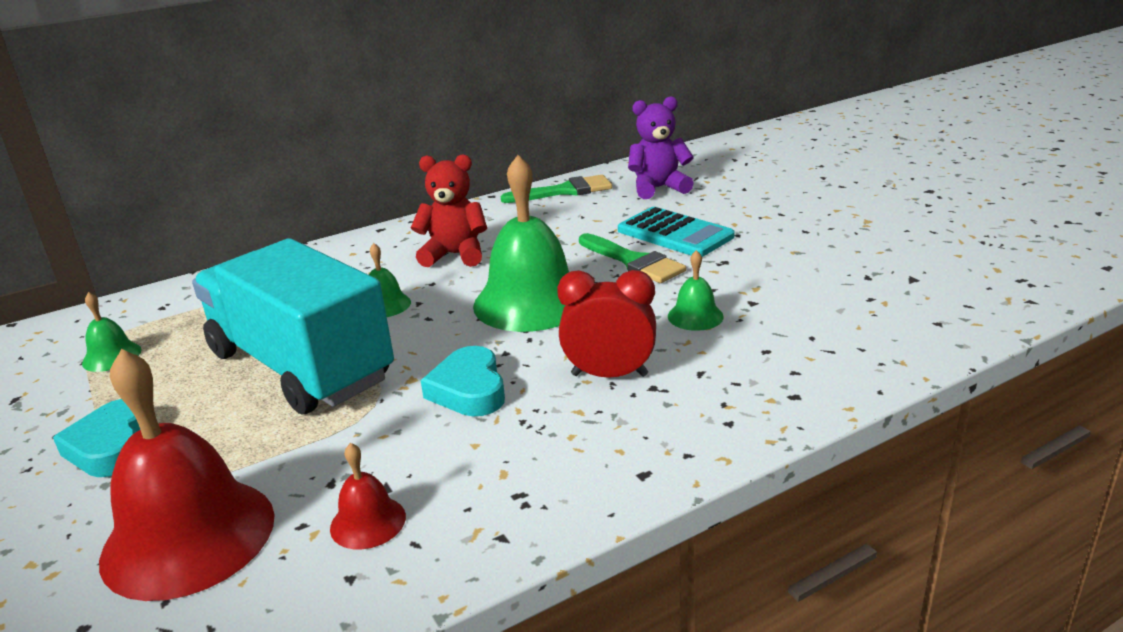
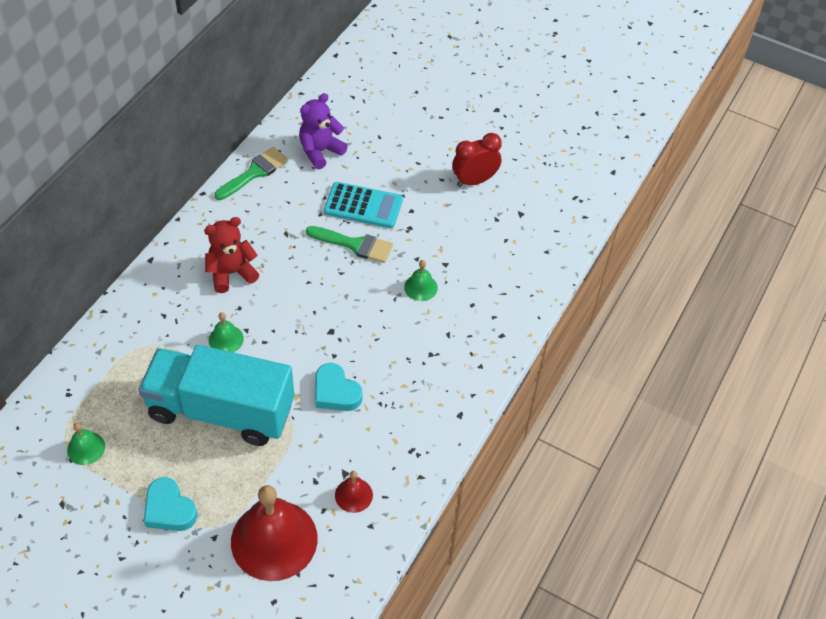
camera: 35 degrees left, 25 degrees up
(531, 302) = (317, 305): green bell -> none
(609, 375) = (403, 353): red clock -> red clock (474, 181)

